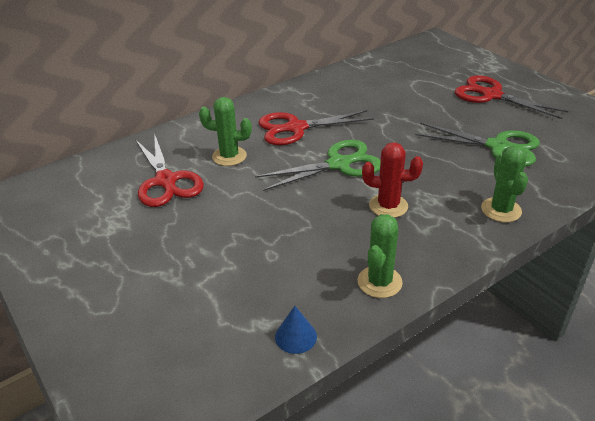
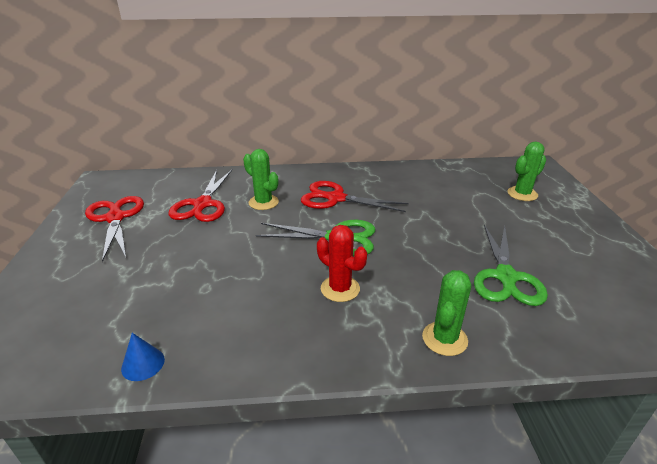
camera: 30 degrees right, 5 degrees down
(379, 282) = (258, 352): green cactus -> green cactus (522, 194)
(491, 95) = (547, 228): red scissors -> red scissors (115, 218)
(498, 147) = (506, 277): green scissors -> green scissors turned 45 degrees clockwise

